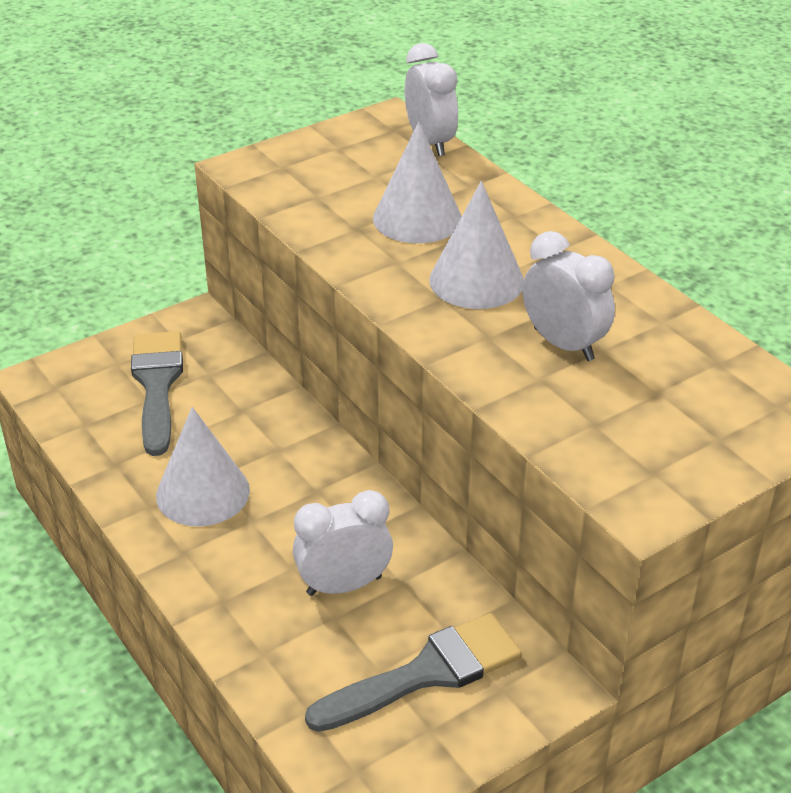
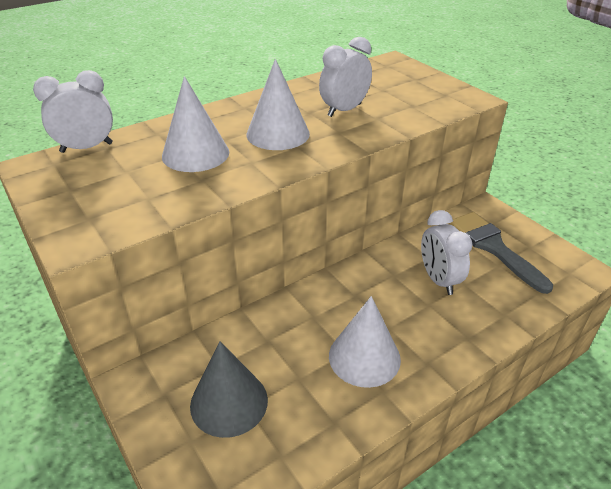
camera: 90 degrees left, 0 degrees up
(157, 385) = (229, 402): grey brush -> grey cone

